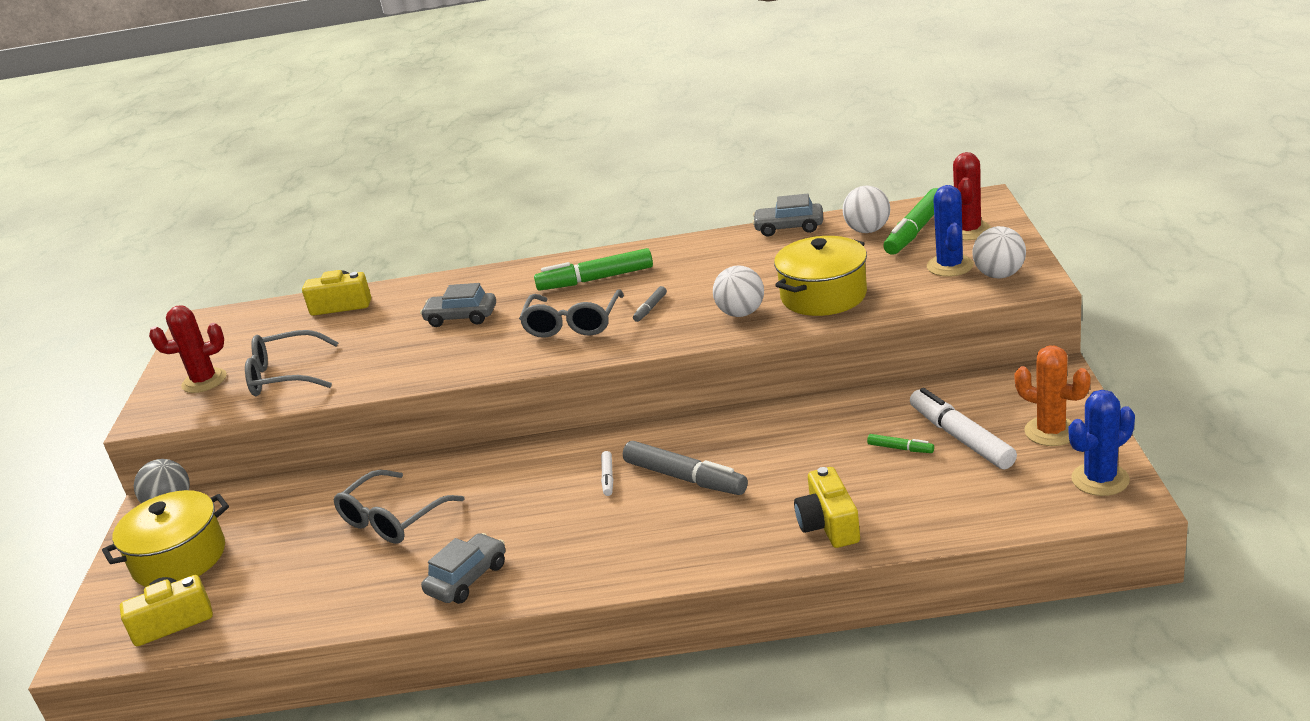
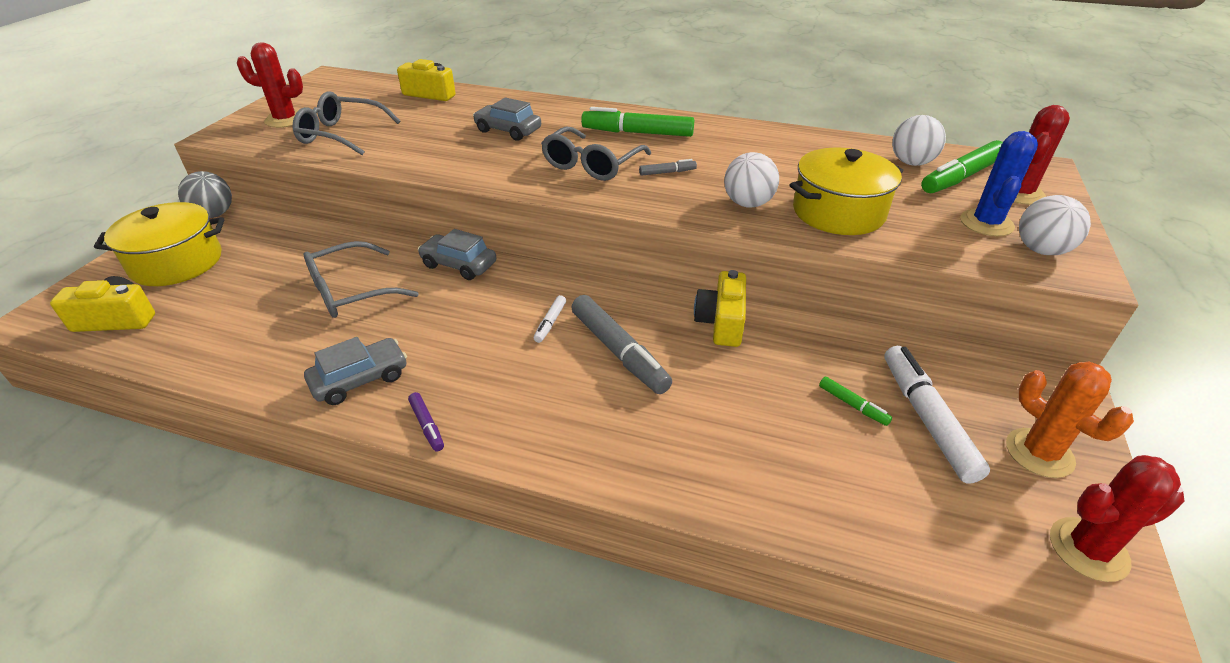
camera: 15 degrees right, 10 degrees up
(557, 587) = (427, 425): none -> purple marker
(650, 308) = (667, 172): grey marker -> grey marker turned 150 degrees counterclockwise
(789, 227) = (835, 139): grey car -> grey car (459, 265)
(829, 524) = (733, 470): yellow camera -> yellow camera (721, 322)
(1100, 479) = (1088, 549): blue cactus -> red cactus

